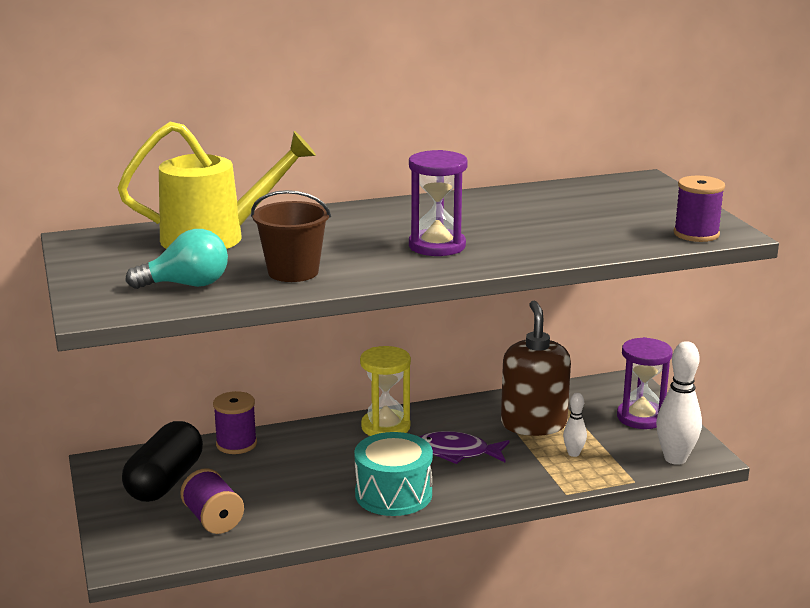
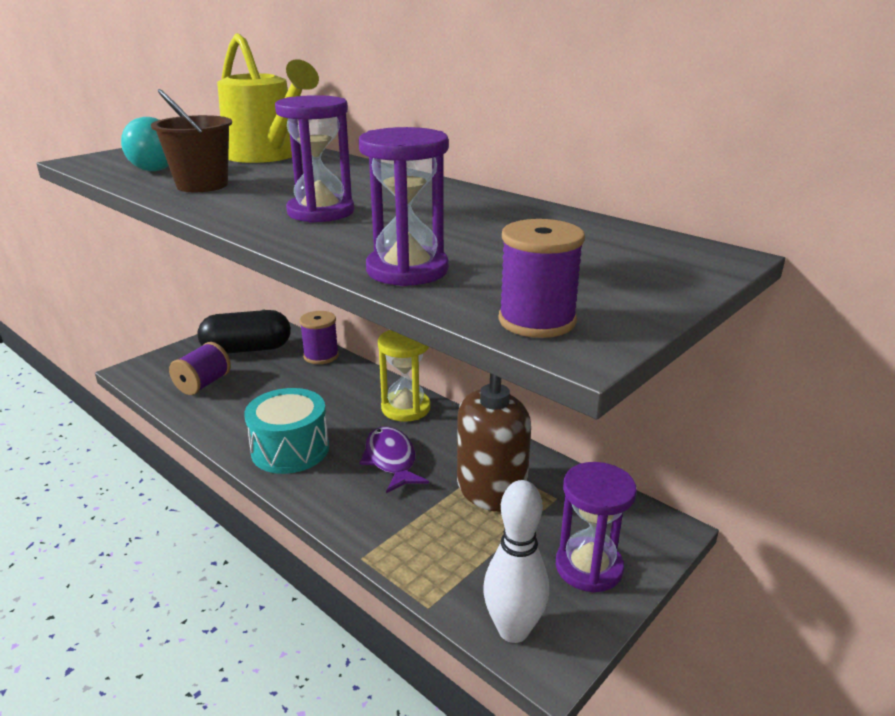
camera: 60 degrees right, 5 degrees up
(573, 453) = (452, 537): white bowling pin -> none
(592, 245) = (407, 270): none -> purple hourglass

